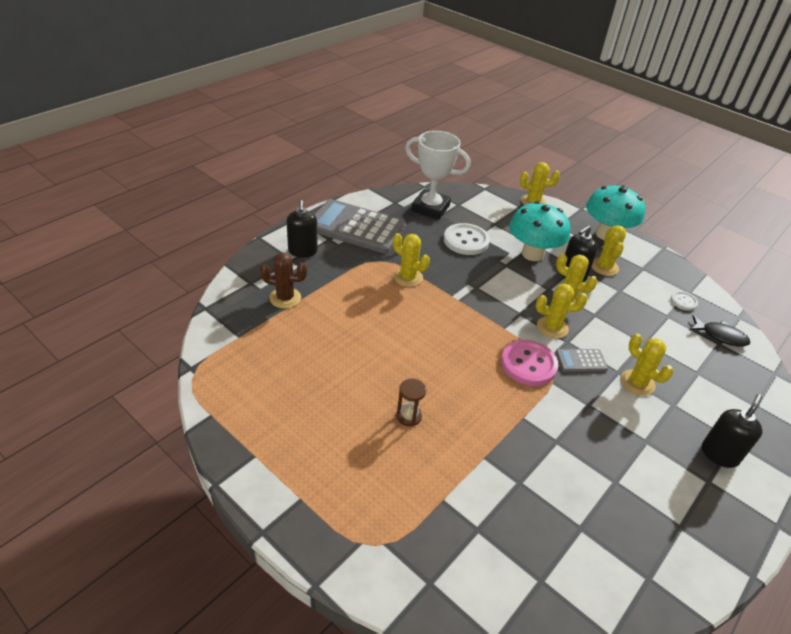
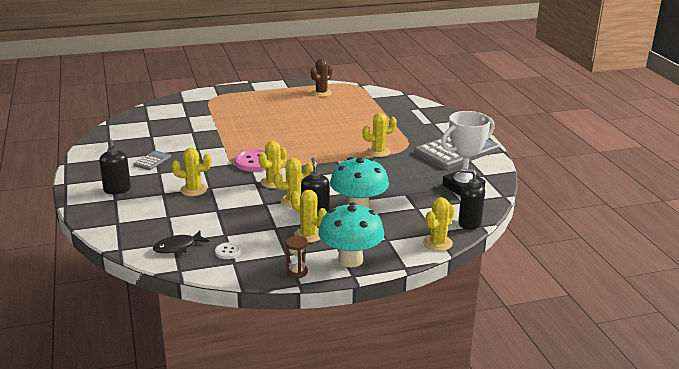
camera: 125 degrees right, 15 degrees down
(285, 298) = (394, 113): brown cactus -> brown cactus (321, 93)
(302, 251) = (440, 128): black soap dispenser -> black soap dispenser (469, 223)
(409, 416) = (265, 120): brown hourglass -> brown hourglass (297, 272)
(466, 241) = (402, 186): white button -> none
(581, 361) = (234, 179): grey calculator -> grey calculator (152, 161)

